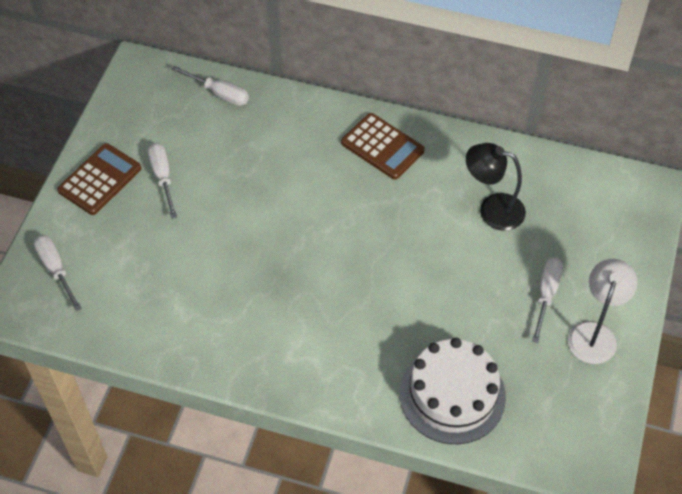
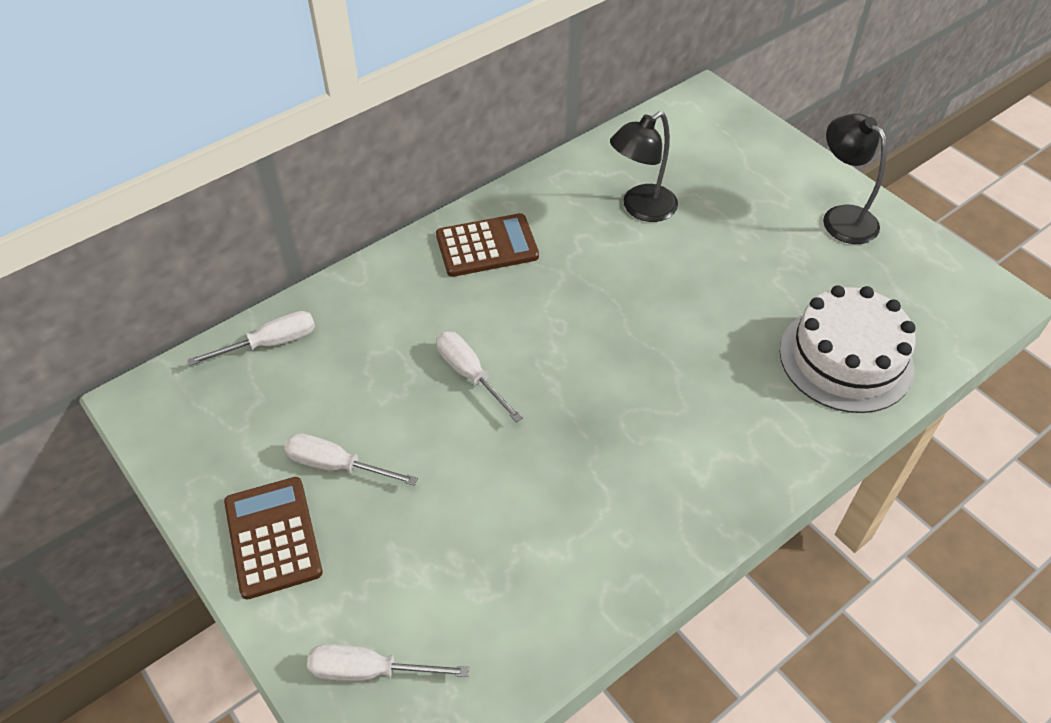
camera: 55 degrees left, 5 degrees down
(546, 295) = (773, 226): white screwdriver -> white screwdriver (470, 374)
(594, 333) = (841, 217): white lamp -> black lamp

